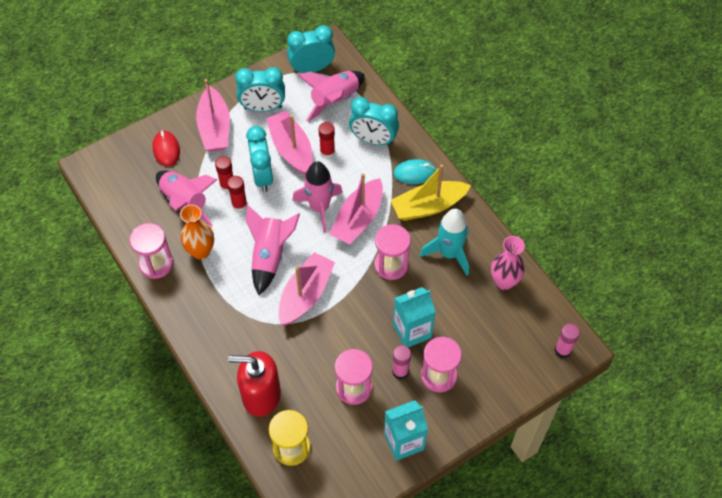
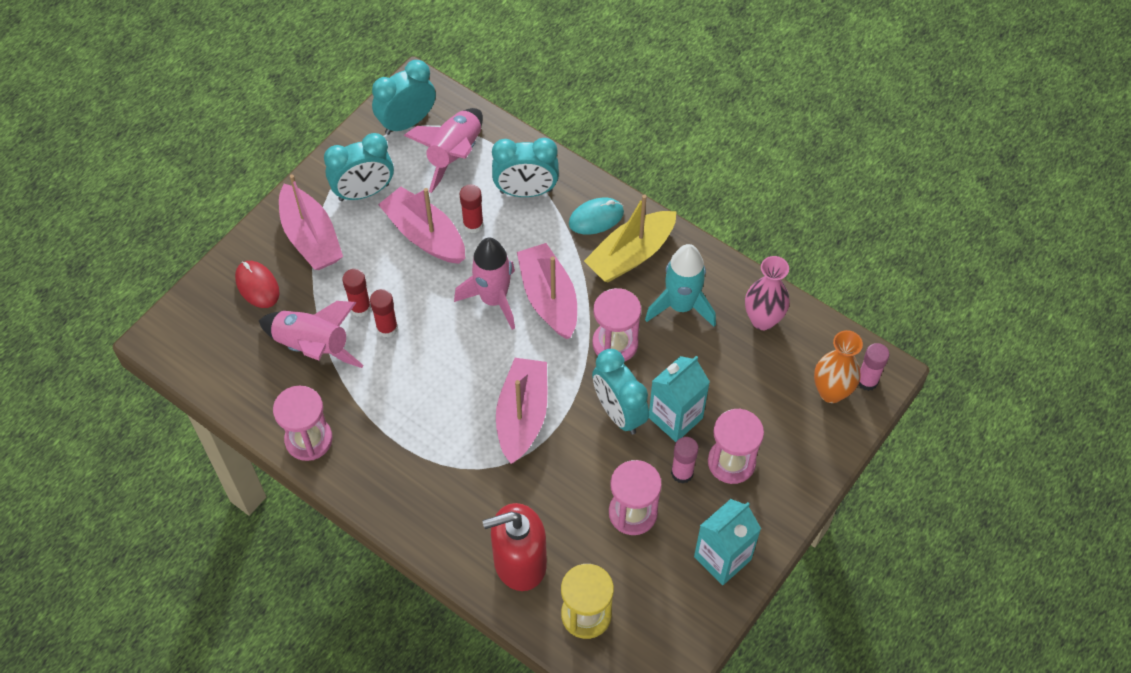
camera: 20 degrees left, 0 degrees up
(201, 251) = (361, 404): orange vase -> orange vase (831, 392)
(262, 176) = (401, 281): turquoise clock -> turquoise clock (619, 413)
(270, 256) = (455, 381): pink rocket -> none
(358, 219) = (549, 298): pink boat -> pink boat turned 150 degrees clockwise

